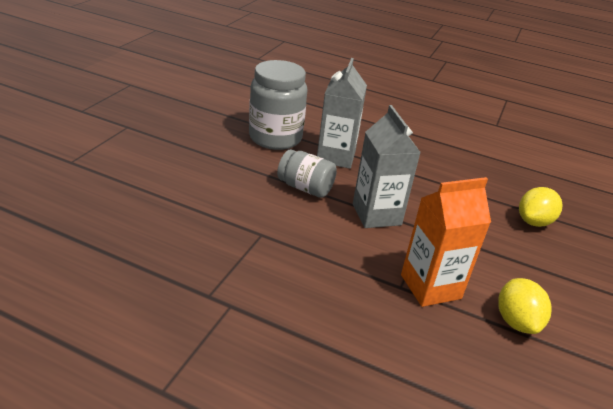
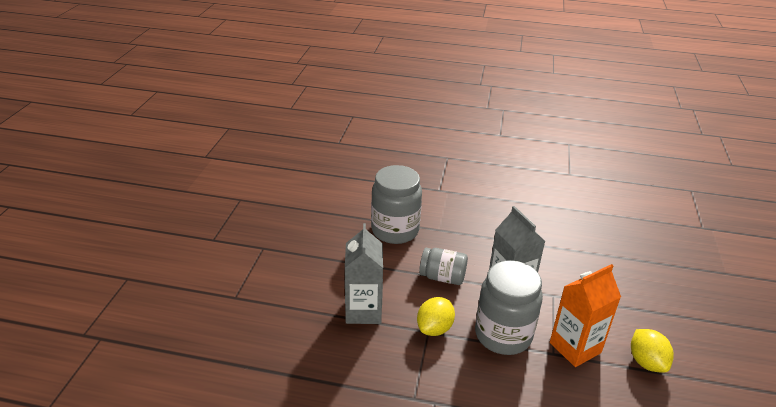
camera: 10 degrees left, 0 degrees up
(336, 157) = (453, 239): grey carton -> grey carton (363, 311)
(348, 256) = (503, 335): none -> grey jar
(534, 222) = (630, 267): yellow lemon -> yellow lemon (434, 328)

